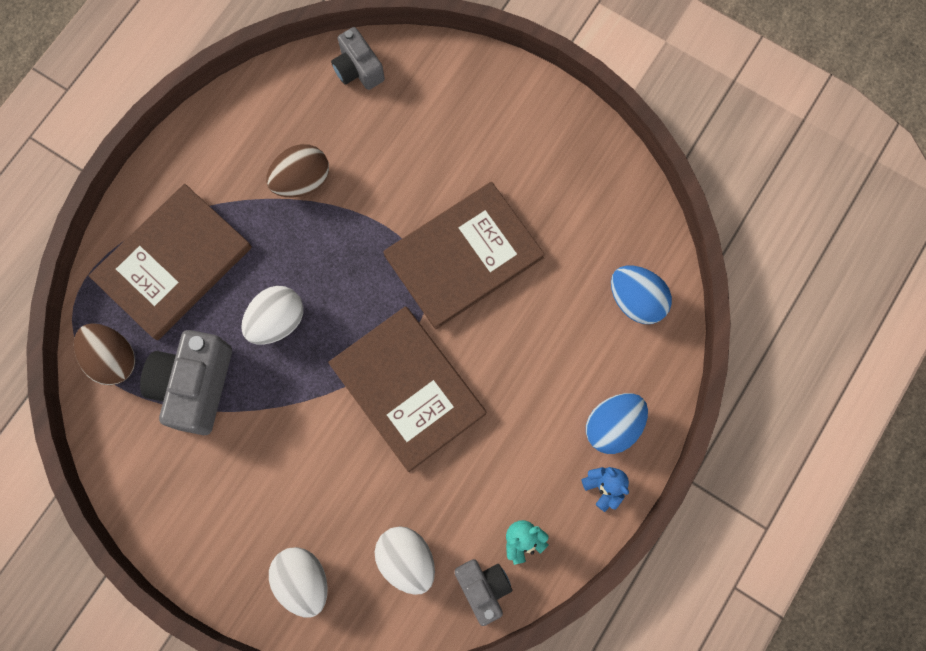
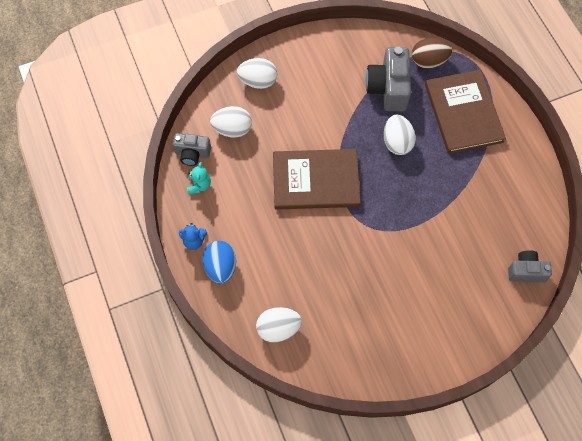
camera: 125 degrees right, 10 degrees down
(195, 385) = (388, 88): grey camera -> grey camera turned 135 degrees counterclockwise
(302, 180) = (471, 200): brown egg -> none
(463, 256) = (369, 254): brown book -> none
(636, 300) = (278, 328): blue egg -> white egg

